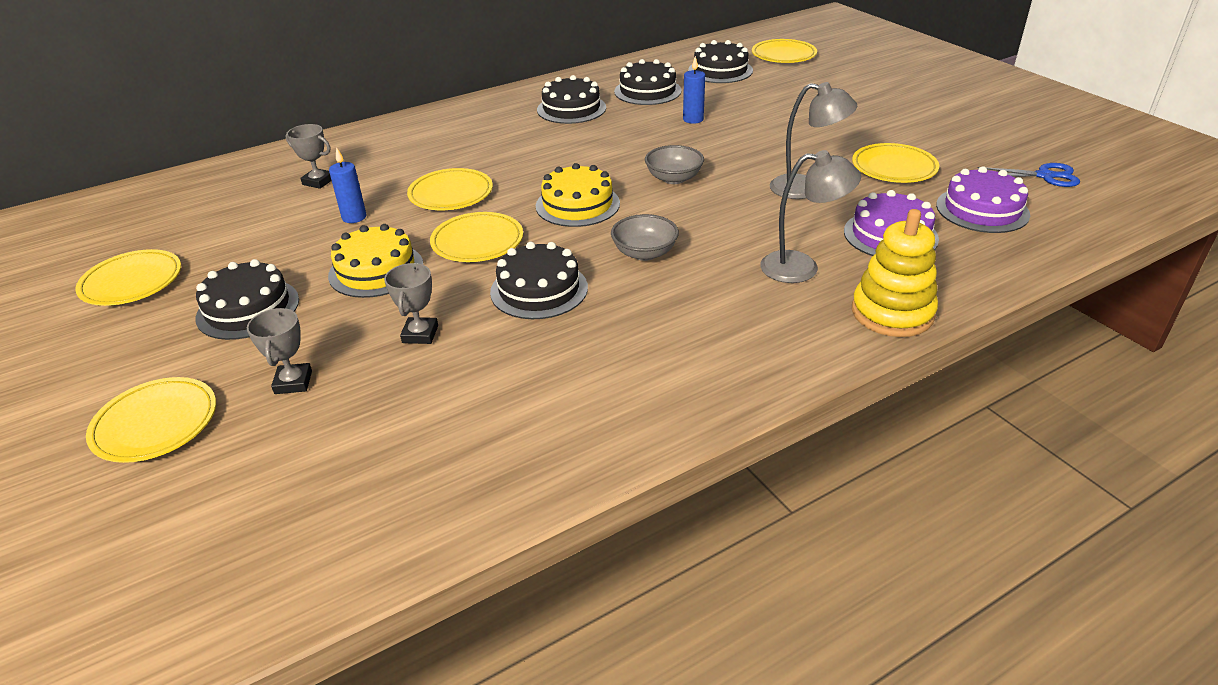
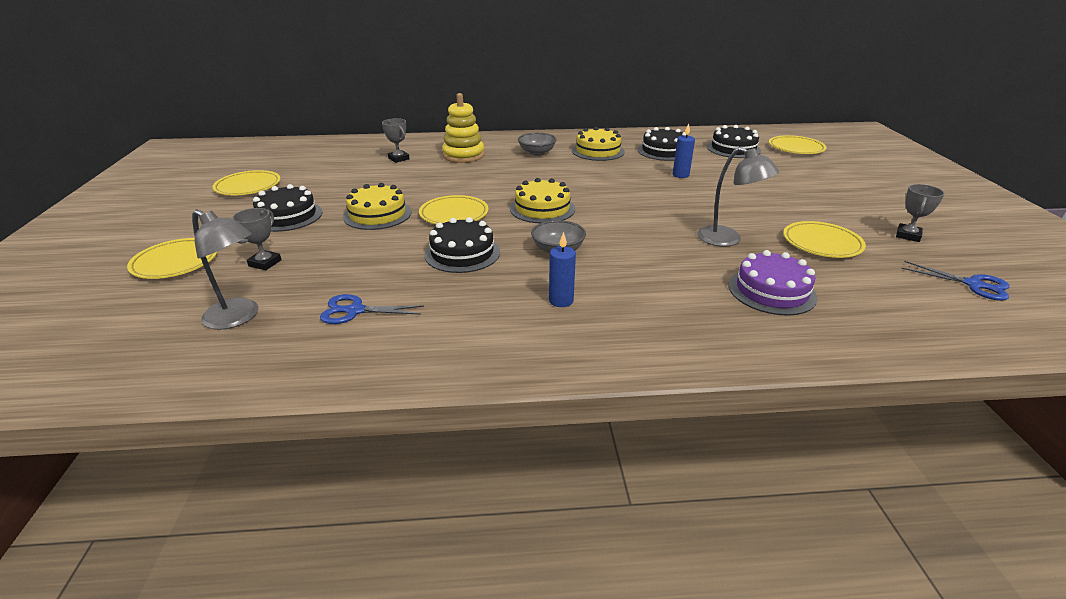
camera: 25 degrees right, 5 degrees down
(354, 217) = (397, 182): blue candle -> blue candle (561, 301)
(420, 334) = (362, 258): grey trophy -> grey trophy (908, 235)
(451, 194) = (467, 183): yellow plate -> none
(483, 402) = (354, 311): none -> blue scissors
(571, 109) = (598, 151): black cake -> yellow cake
(674, 178) = (628, 209): grey bowl -> grey bowl (537, 153)
(802, 267) = (670, 293): grey lamp -> grey lamp (239, 317)
(892, 313) = (717, 349): yellow stacking toy -> yellow stacking toy (463, 155)
(982, 210) = (880, 295): purple cake -> none

